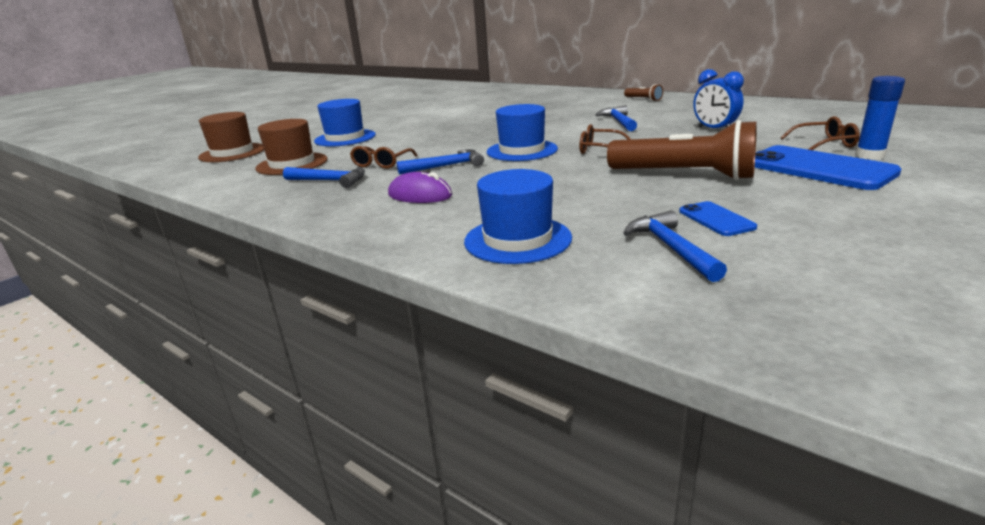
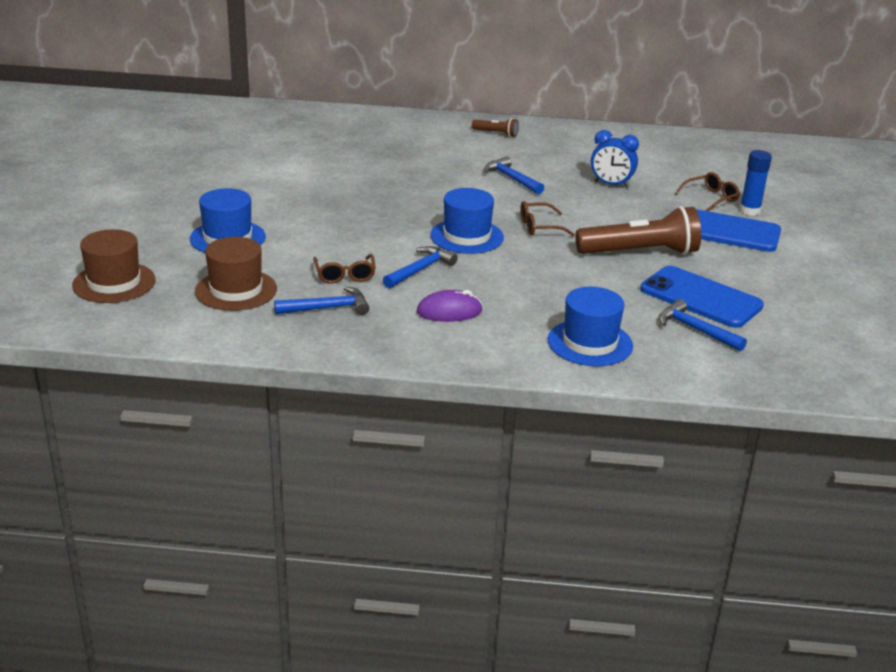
camera: 35 degrees left, 5 degrees up
(716, 219) = (700, 298): blue phone -> blue phone, size x2.02

